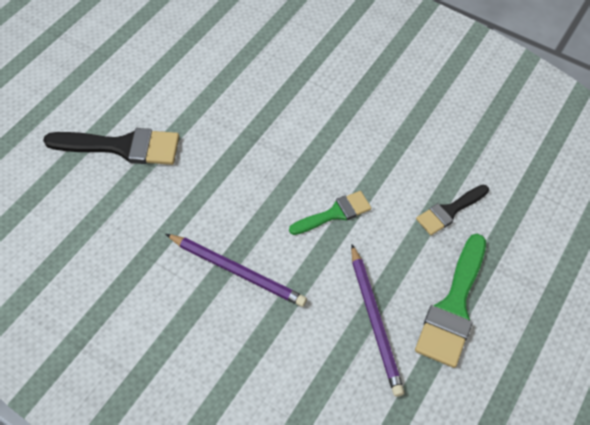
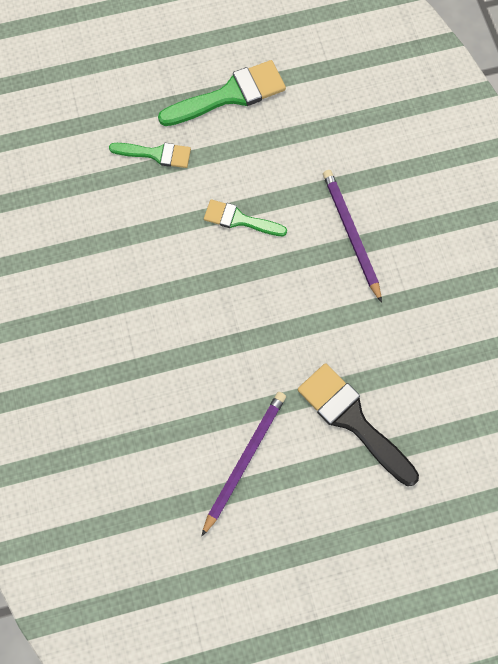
camera: 135 degrees left, 15 degrees up
(375, 321) = (290, 127): purple pencil -> purple pencil (244, 460)
(449, 211) = (156, 154): black brush -> green brush

